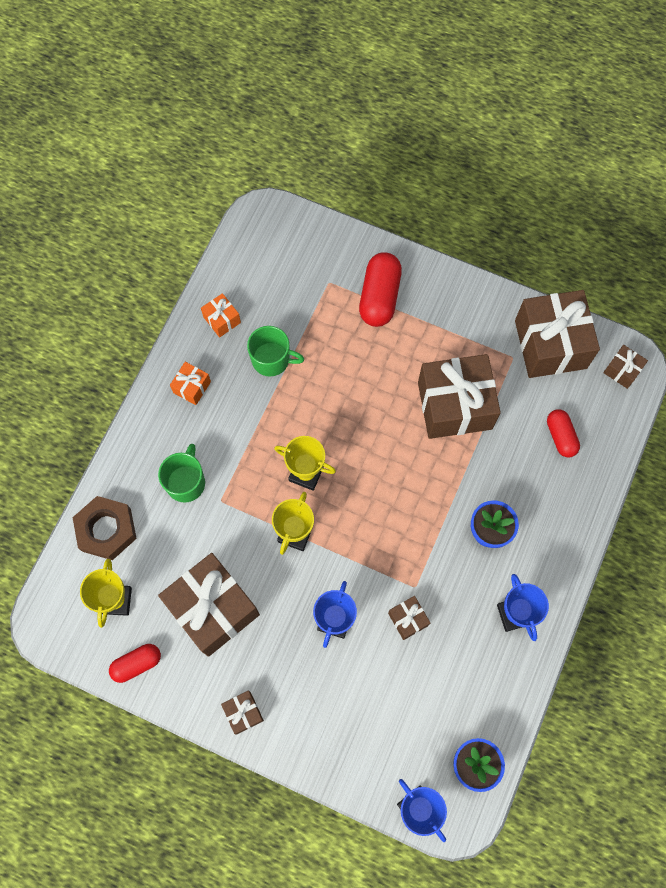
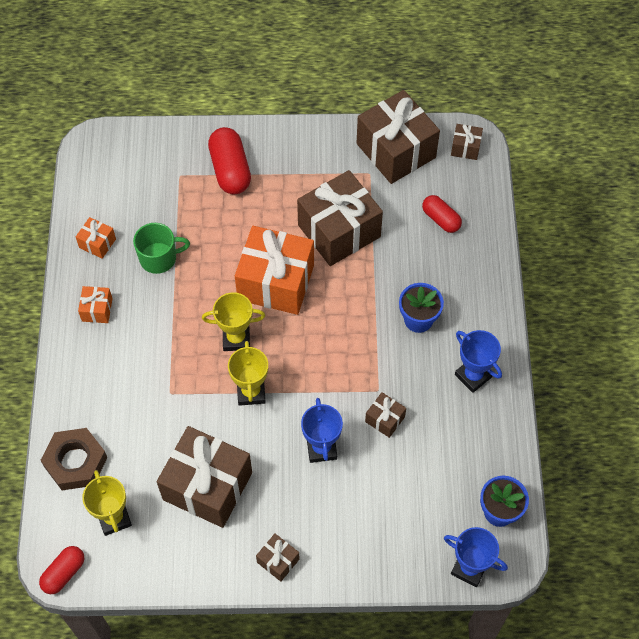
camera: 25 degrees left, 10 degrees down
(137, 664) = (160, 563): red capsule -> red capsule (64, 573)
(186, 482) = (130, 391): green mug -> none
(369, 432) = (276, 282): none -> orange gift

